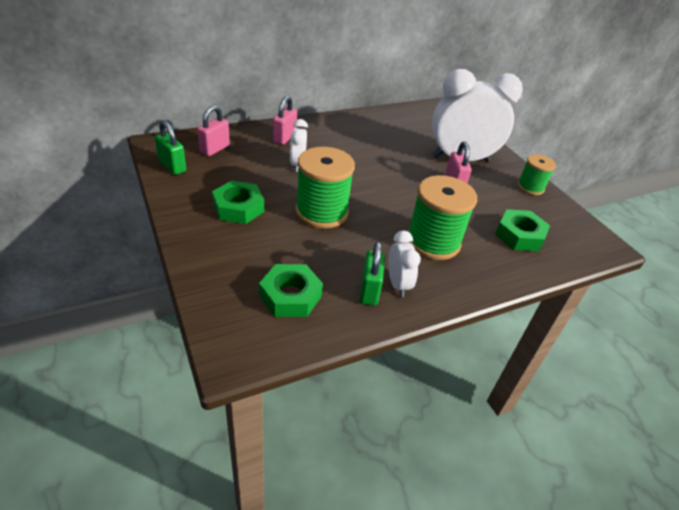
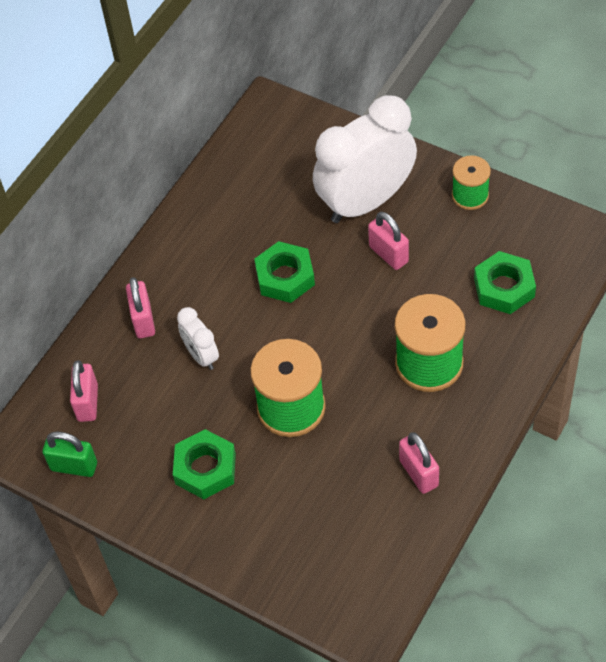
camera: 25 degrees left, 15 degrees up
(290, 296) = (357, 534): green nut -> green nut (285, 277)
(369, 291) = (419, 473): green padlock -> pink padlock
(398, 284) = (437, 445): white clock -> none

